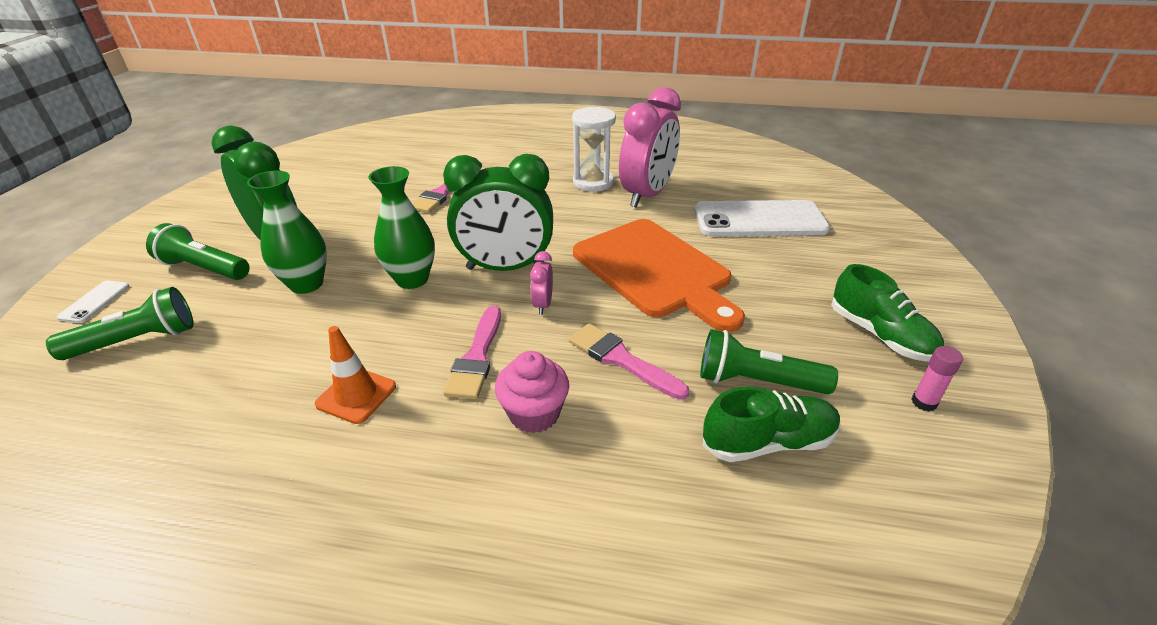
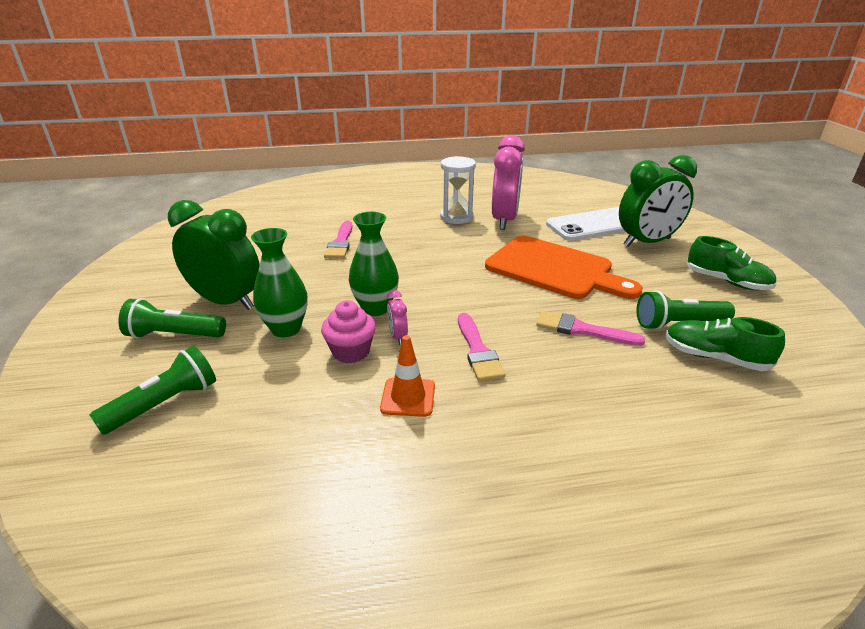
camera: 20 degrees left, 5 degrees down
(95, 302) = (85, 383): white phone -> none
(505, 268) = (443, 287): green clock -> green clock (647, 242)
(534, 414) = (553, 377): pink cupcake -> pink cupcake (351, 352)
(543, 304) = (494, 306): pink clock -> pink clock (397, 336)
(768, 442) = (715, 357): green shoe -> green shoe turned 120 degrees counterclockwise
(924, 402) = (781, 314): pink glue stick -> none

